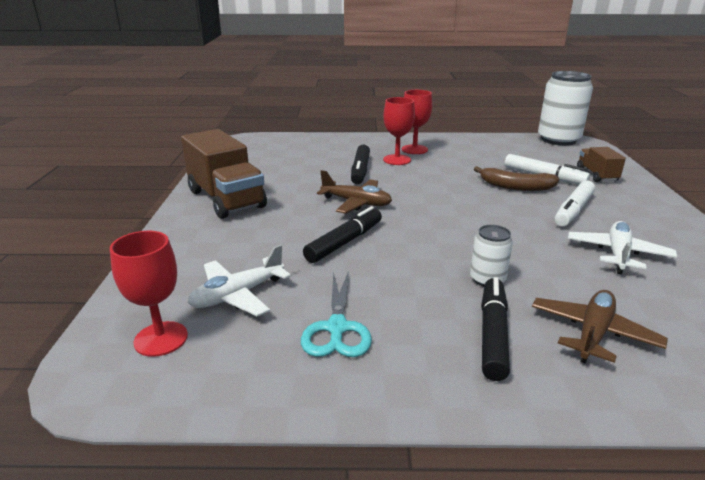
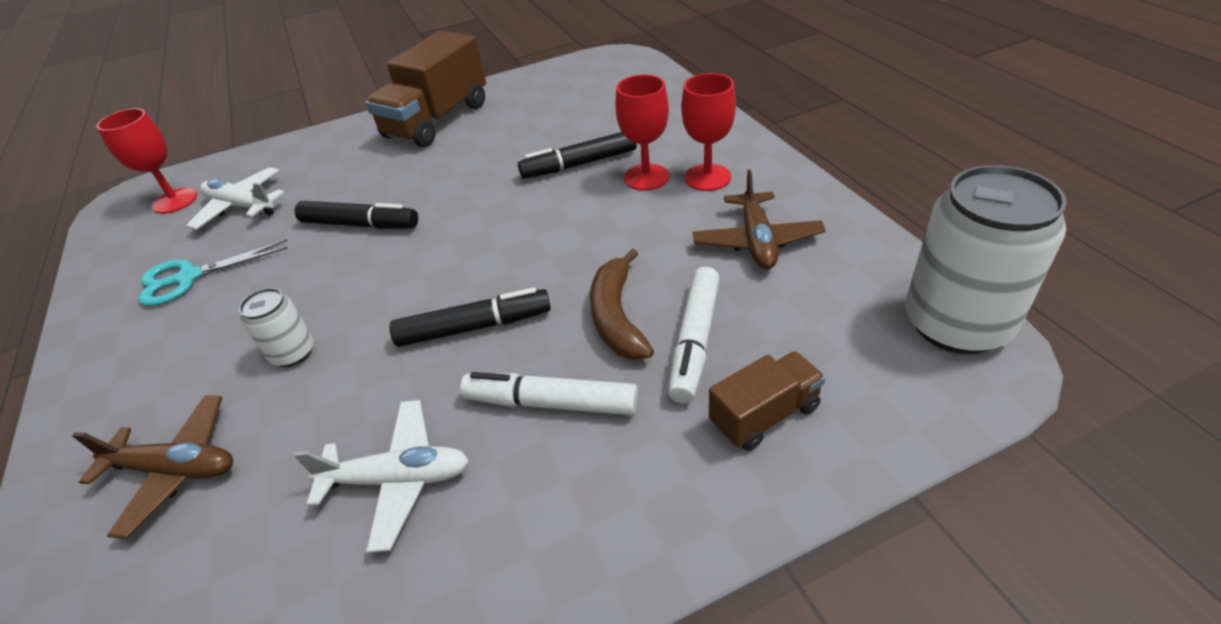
camera: 70 degrees right, 15 degrees up
(356, 203) = (469, 197): brown plane -> brown plane (756, 241)
(493, 334) = (176, 383): black marker -> black marker (474, 327)

